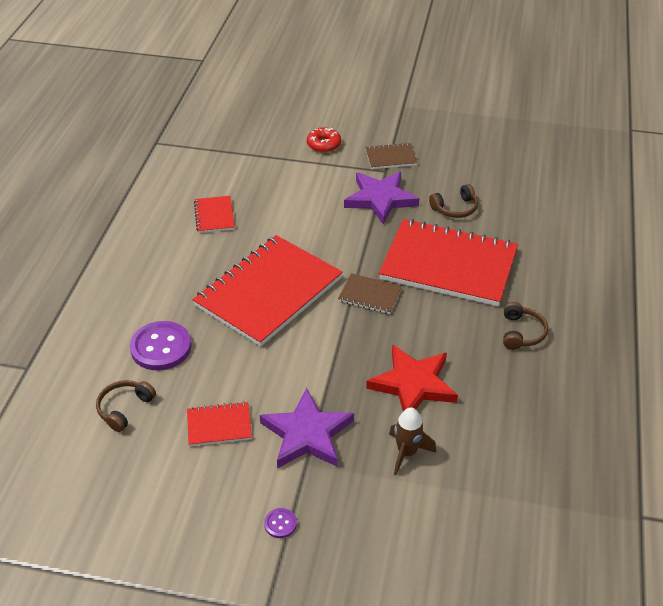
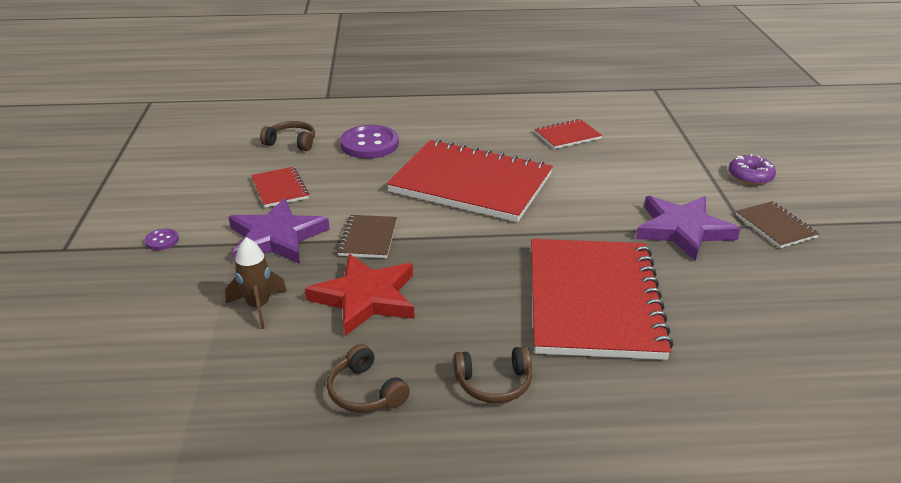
camera: 75 degrees right, 10 degrees down
(324, 144) = (750, 176): red donut -> purple donut
(370, 295) = (501, 247): brown notebook -> brown notebook (368, 238)
(455, 208) = (717, 293): brown headphones -> brown headphones (365, 392)

